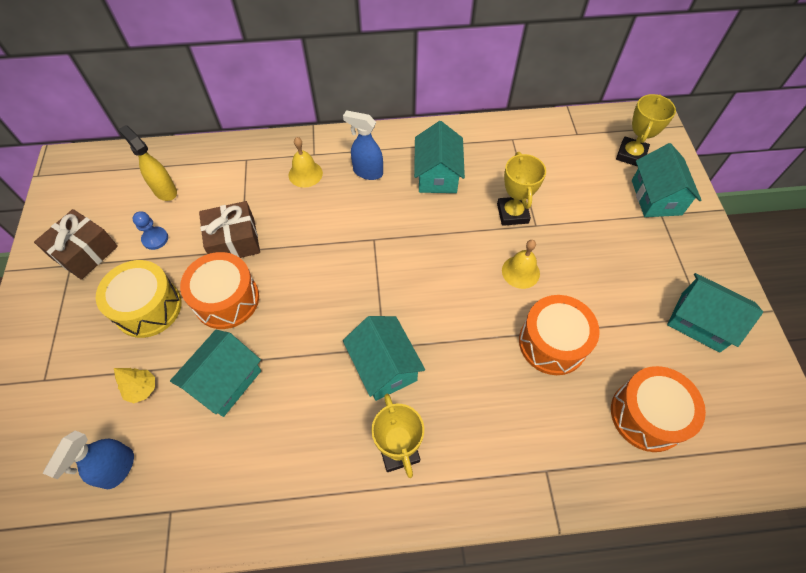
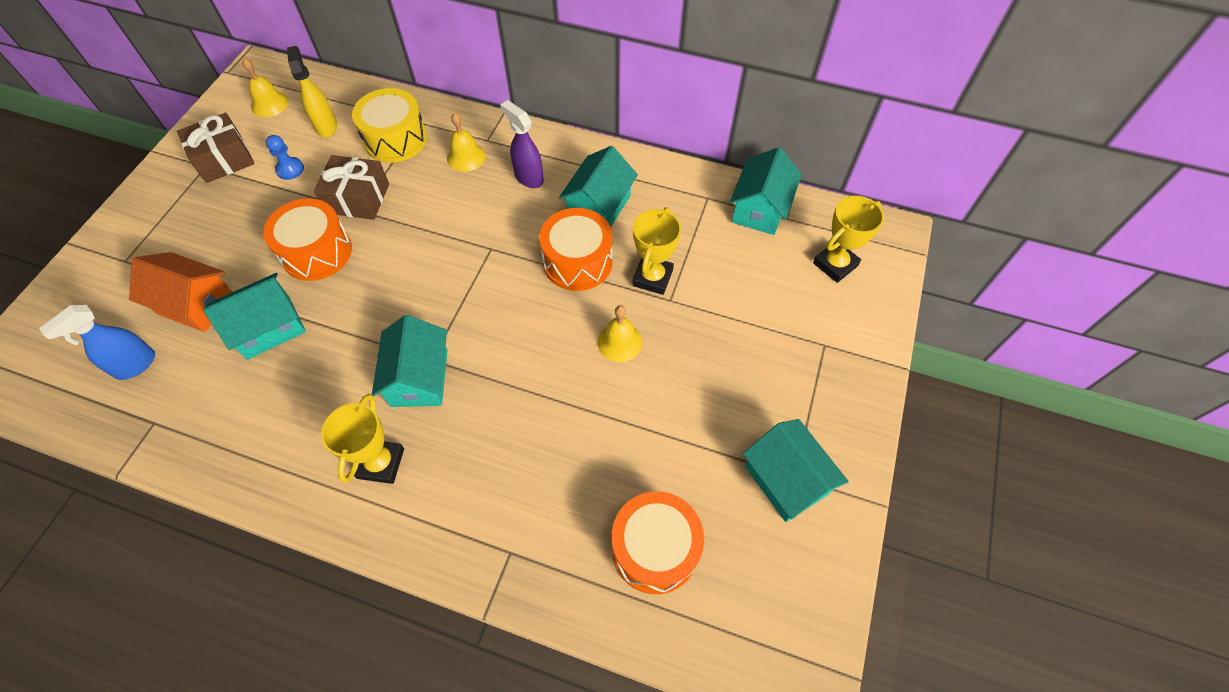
camera: 25 degrees right, 0 degrees up
(98, 190) = (269, 104): none -> yellow bell
(142, 389) = (196, 304): yellow tree -> orange house
(148, 307) = (245, 231): yellow drum -> yellow drum (395, 139)
(367, 172) = (528, 177): blue spray bottle -> purple spray bottle
(552, 343) = (603, 429): orange drum -> orange drum (577, 261)
(656, 197) = (832, 323): turquoise house -> turquoise house (760, 209)

